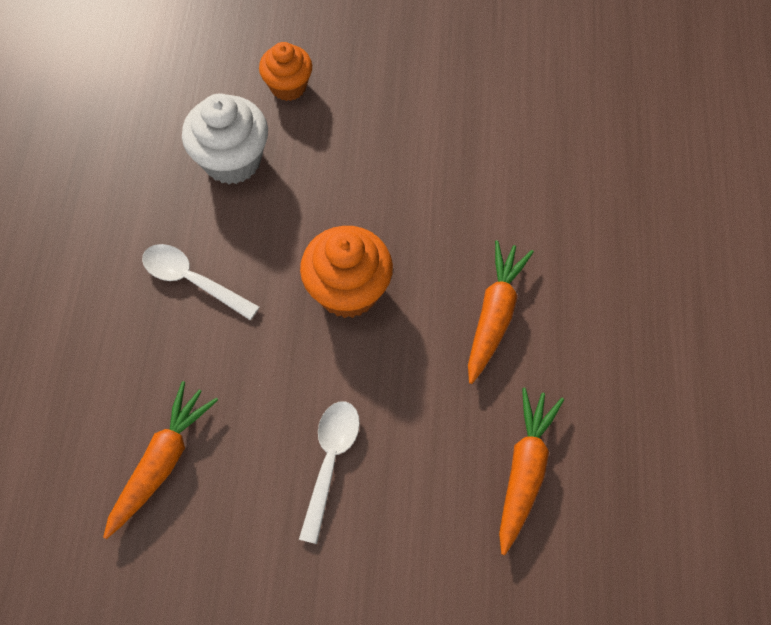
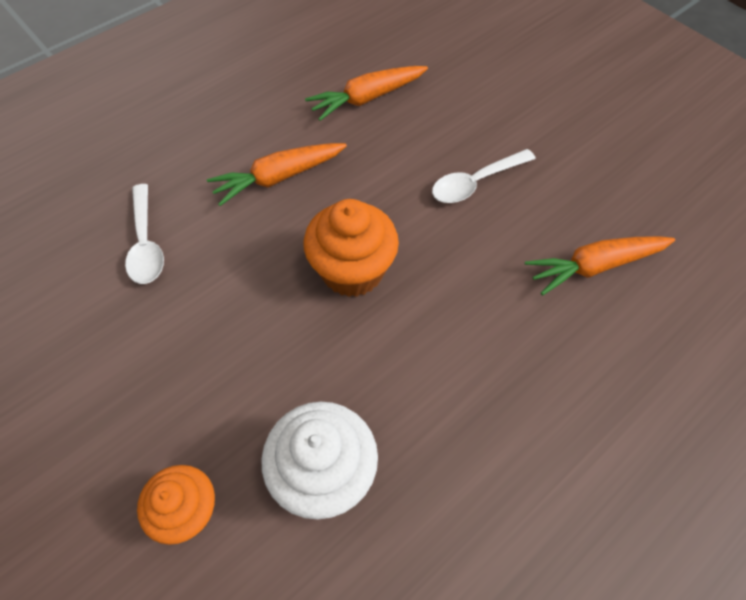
camera: 135 degrees left, 5 degrees down
(192, 281) = (464, 382): white spoon -> white spoon (146, 243)

